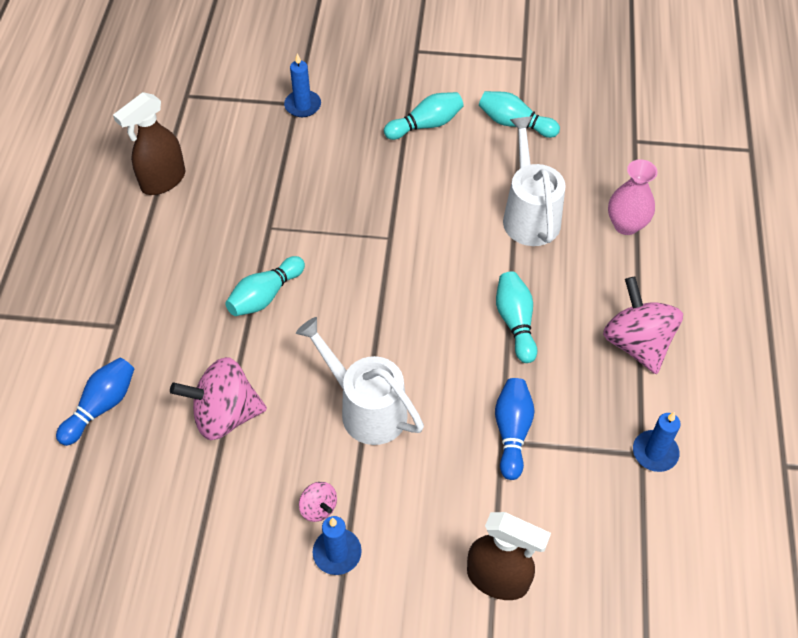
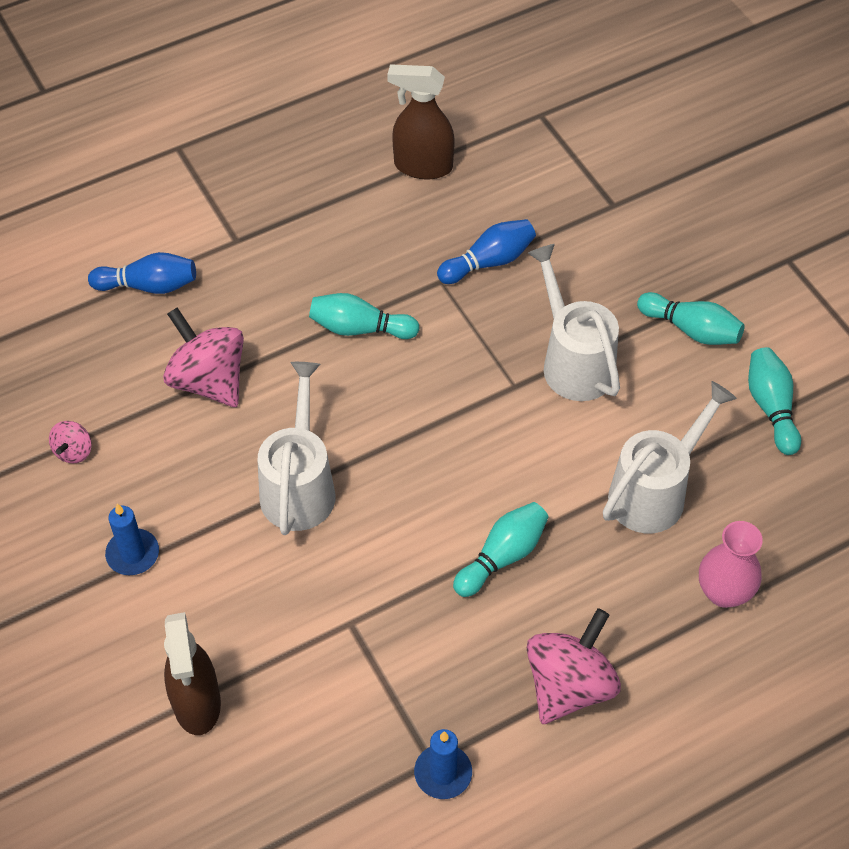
camera: 55 degrees right, 0 degrees up
(302, 105) = (616, 212): blue candle -> none
(318, 508) = (167, 512): pink spinning top -> pink spinning top (73, 451)
(397, 196) = (573, 361): none -> white watering can
(512, 432) = (367, 626): blue bowling pin -> blue bowling pin (489, 262)

